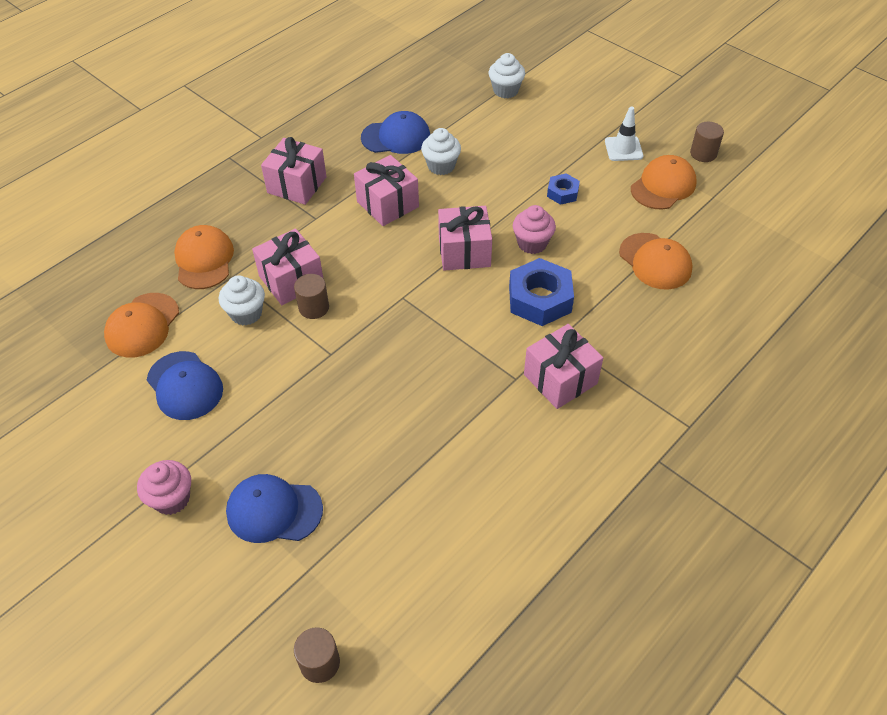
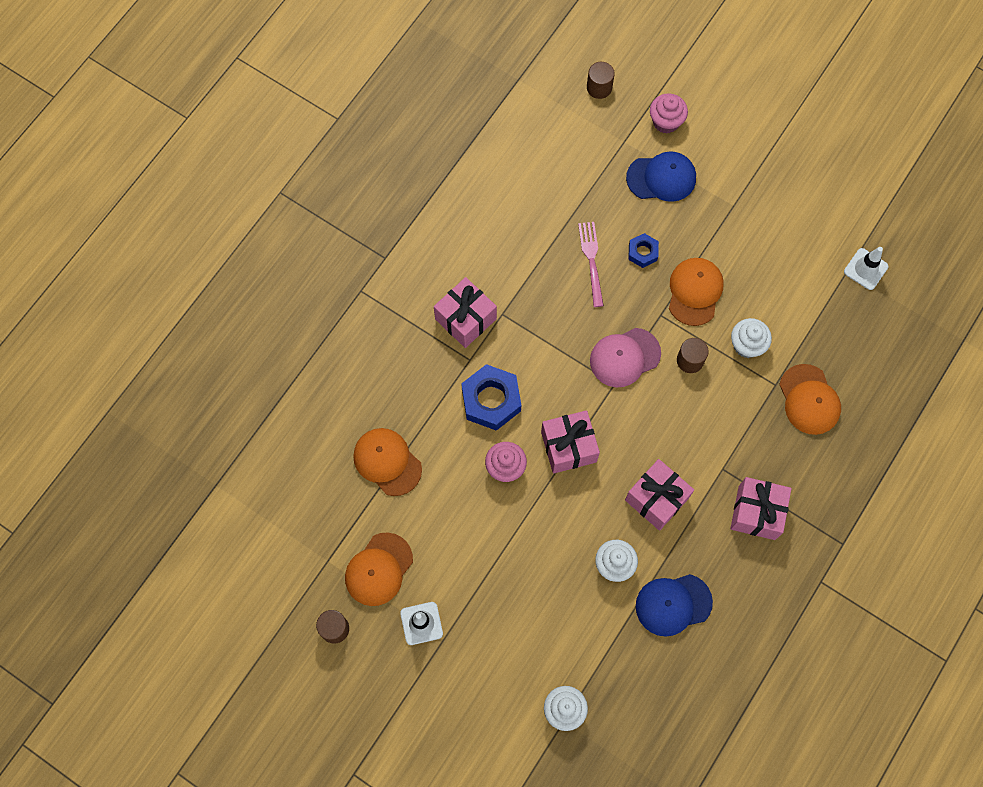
camera: 170 degrees right, 20 degrees up
(75, 369) = (865, 269): none -> white traffic cone
(142, 325) = (831, 319): orange cap -> orange cap (695, 291)
(172, 499) = (738, 175): pink cupcake -> pink cupcake (665, 122)
(185, 386) = (769, 267): blue cap -> none
(291, 280) = (720, 388): pink gift -> none
(384, 319) = (624, 357): none -> pink cap
(395, 422) = (591, 260): none -> pink fork
(562, 193) = (482, 543): blue nut -> blue nut (642, 252)

